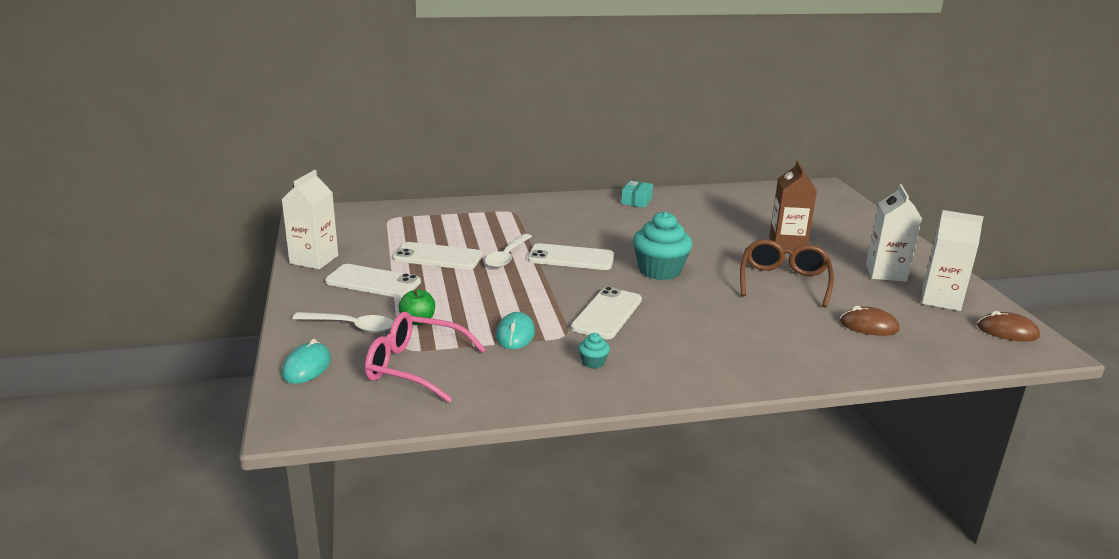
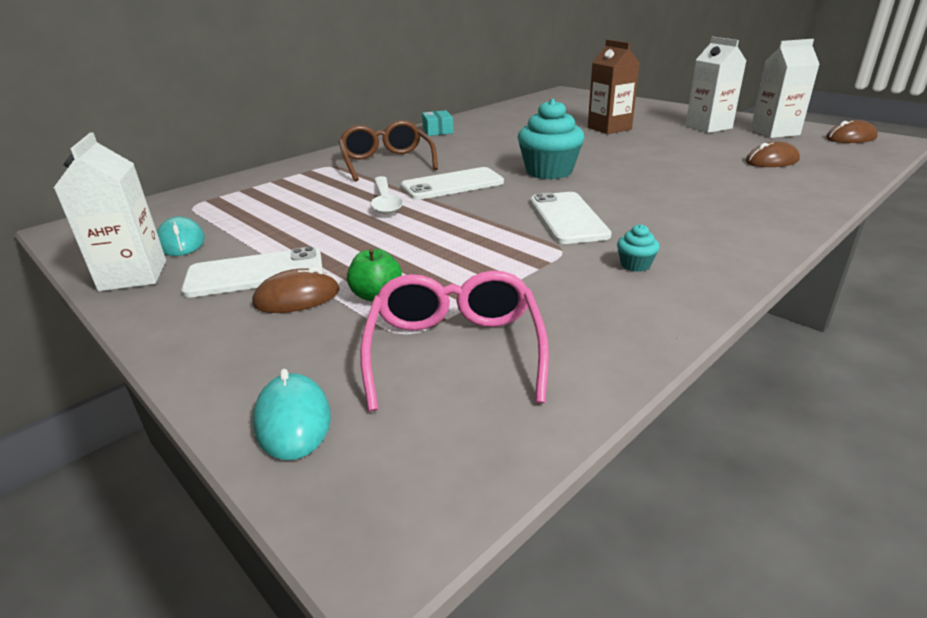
camera: 30 degrees left, 5 degrees up
(351, 326) = (292, 335): white spoon -> none
(377, 305) = (297, 297): none -> brown mouse
(415, 367) = (455, 351): pink glasses -> pink glasses turned 105 degrees clockwise
(437, 257) = (305, 224): white phone -> none
(515, 334) = (512, 268): turquoise mouse -> turquoise mouse (181, 242)
(784, 282) = (657, 151): brown glasses -> brown glasses (387, 162)

